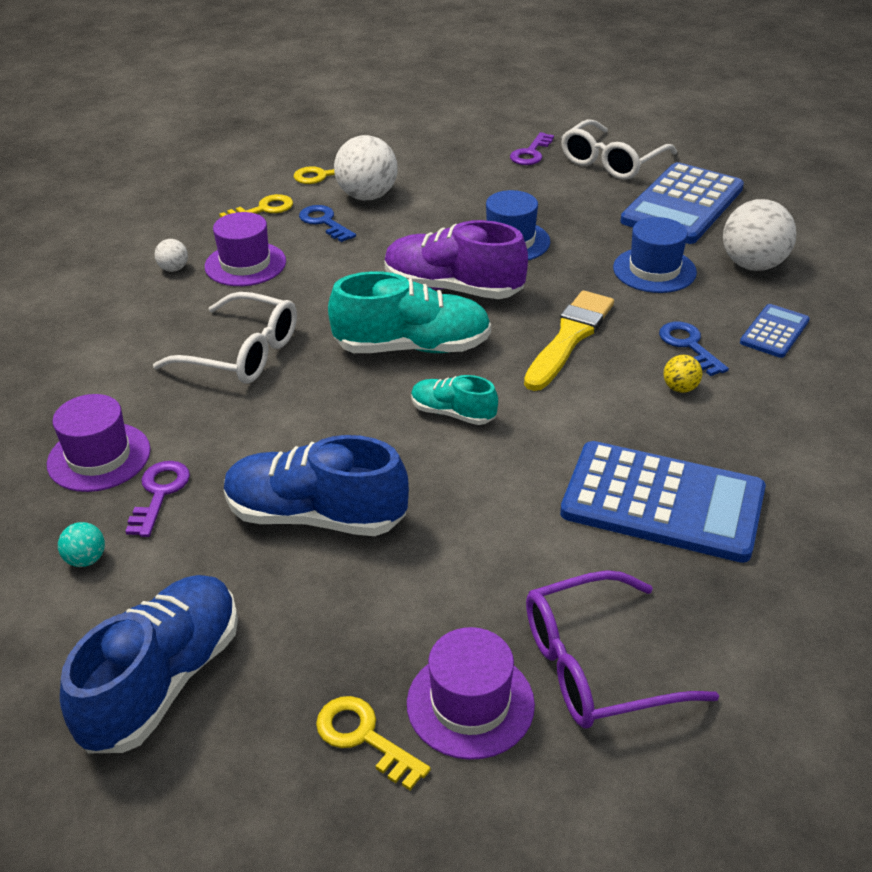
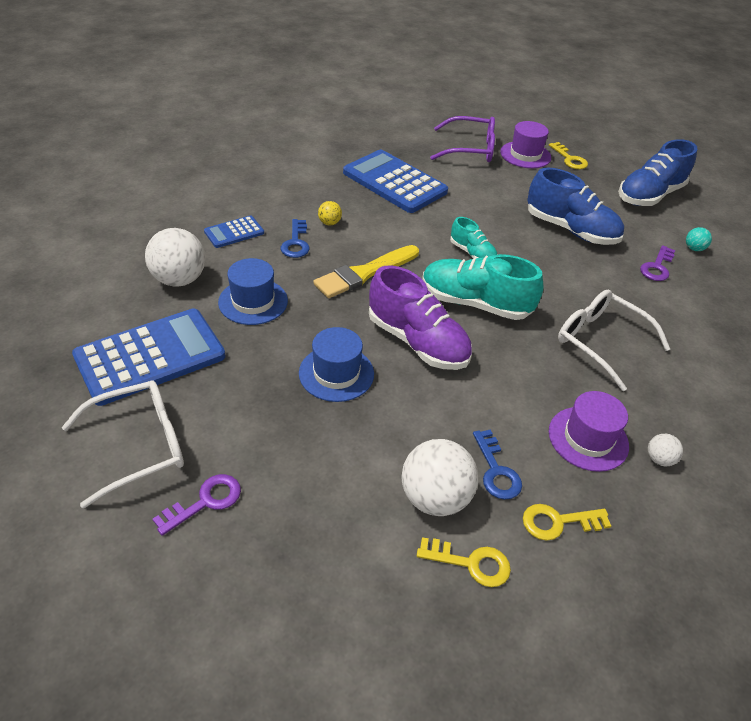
camera: 160 degrees left, 5 degrees up
(99, 457) = (698, 299): purple hat -> none

